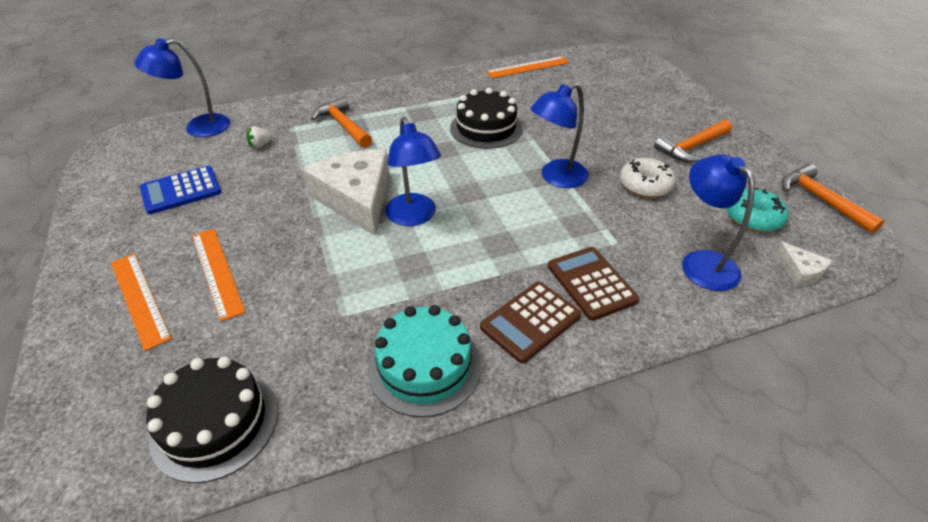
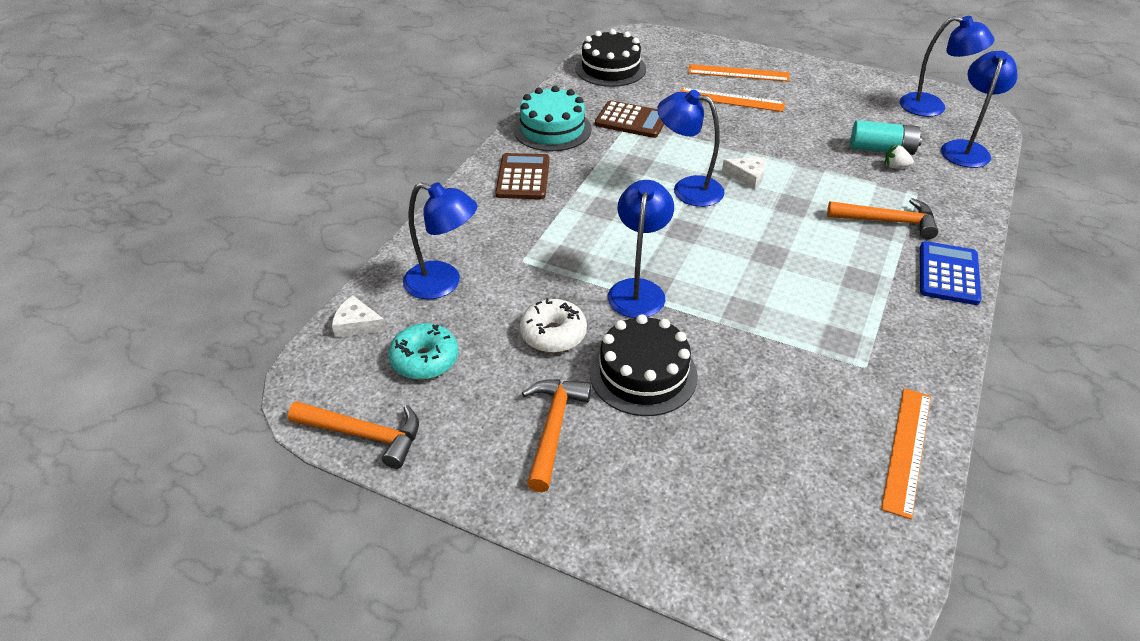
camera: 135 degrees right, 0 degrees up
(130, 160) = (932, 107): none -> blue lamp
(181, 190) = (855, 114): blue calculator -> blue calculator (948, 274)
(237, 158) = (881, 149): none -> turquoise battery
(260, 145) = (895, 166): white strawberry -> white strawberry turned 90 degrees counterclockwise
(356, 198) = (747, 176): white cheese -> white cheese, size x0.44
(486, 128) = (779, 304): black cake -> black cake (643, 374)
(591, 283) = (510, 220): brown calculator -> brown calculator (631, 120)

